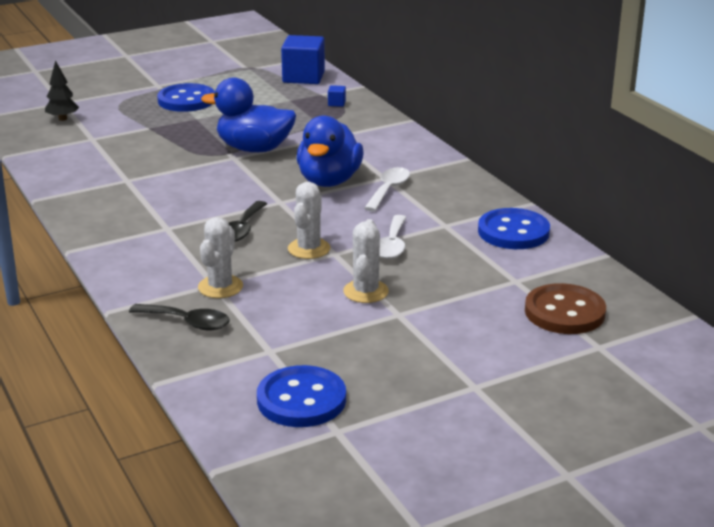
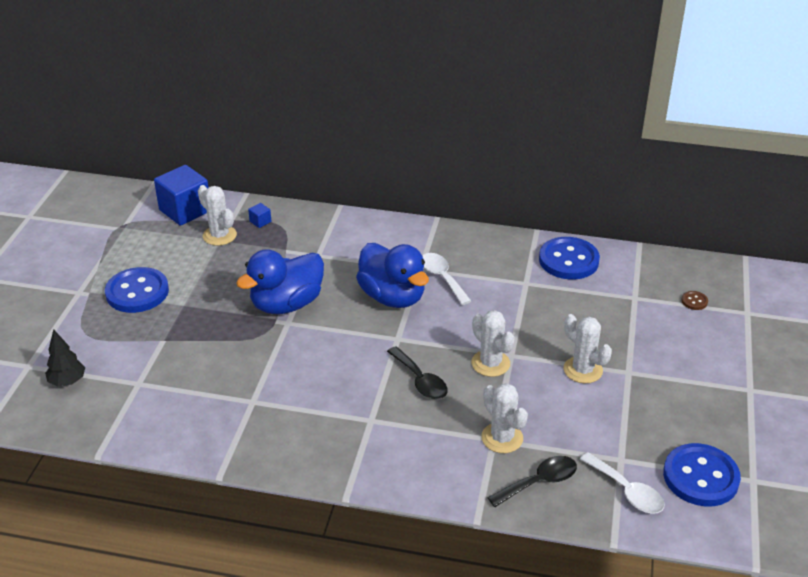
camera: 50 degrees left, 10 degrees up
(295, 98) = (219, 235): none -> white cactus
(392, 245) = (528, 322): white spoon -> white spoon (627, 491)
(564, 312) = (694, 301): brown button -> brown button, size x0.41

